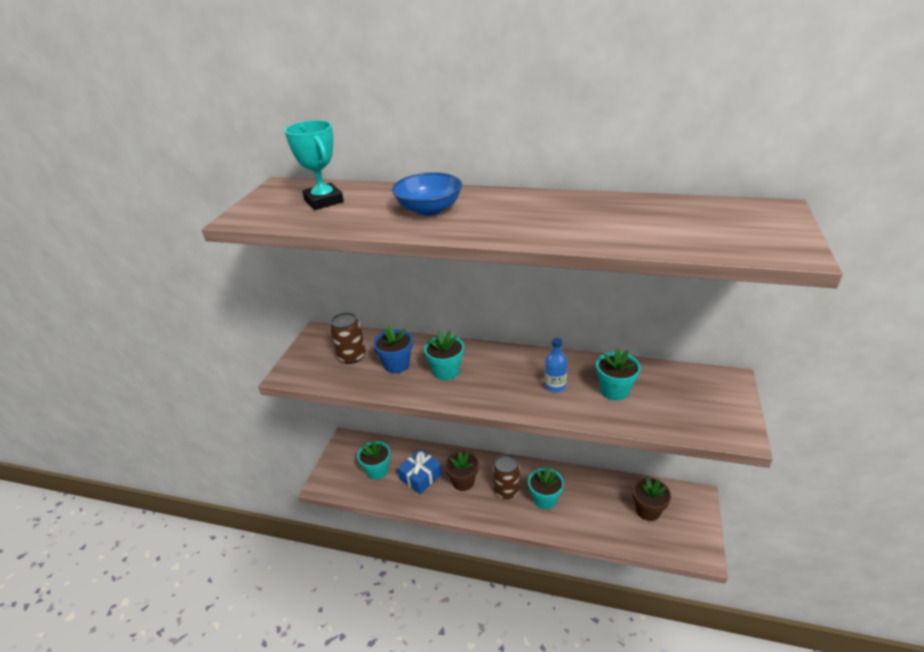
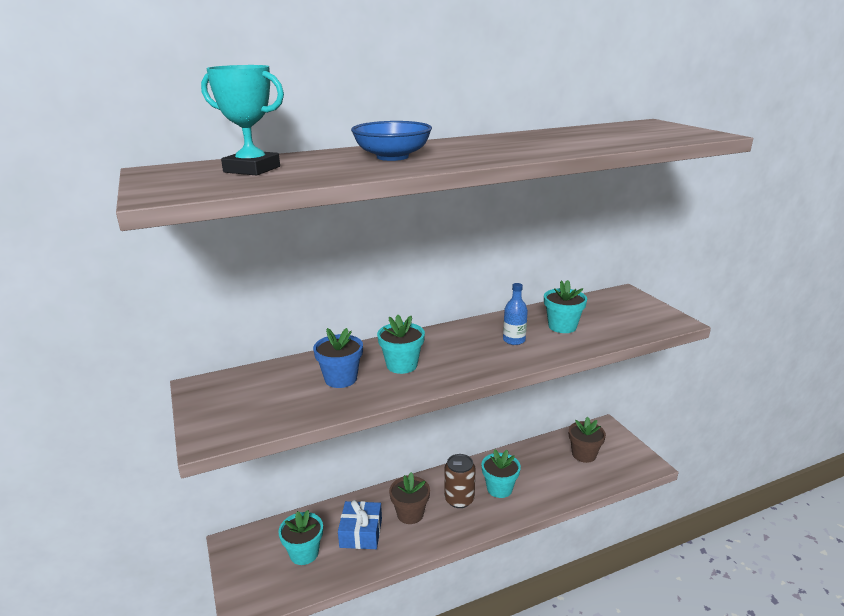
camera: 40 degrees left, 10 degrees down
(351, 356) = (276, 391): brown can -> none

